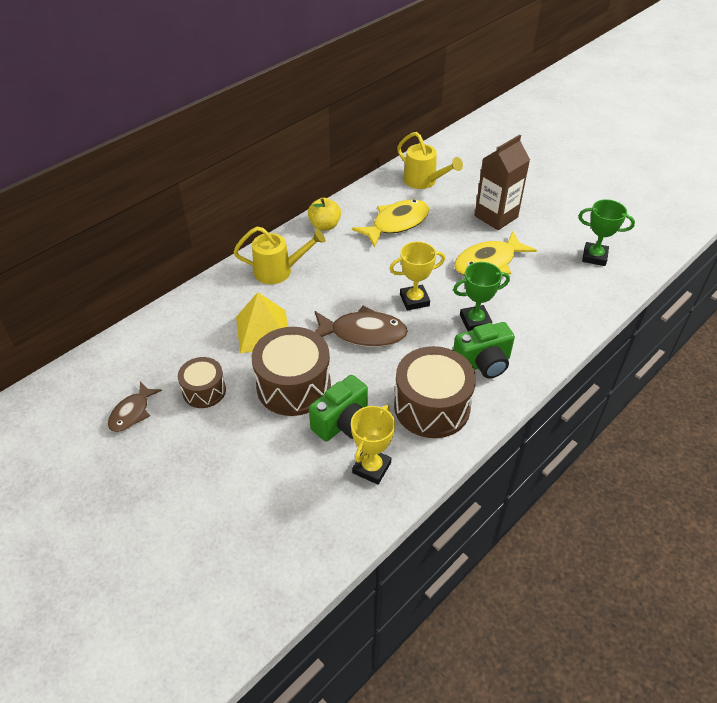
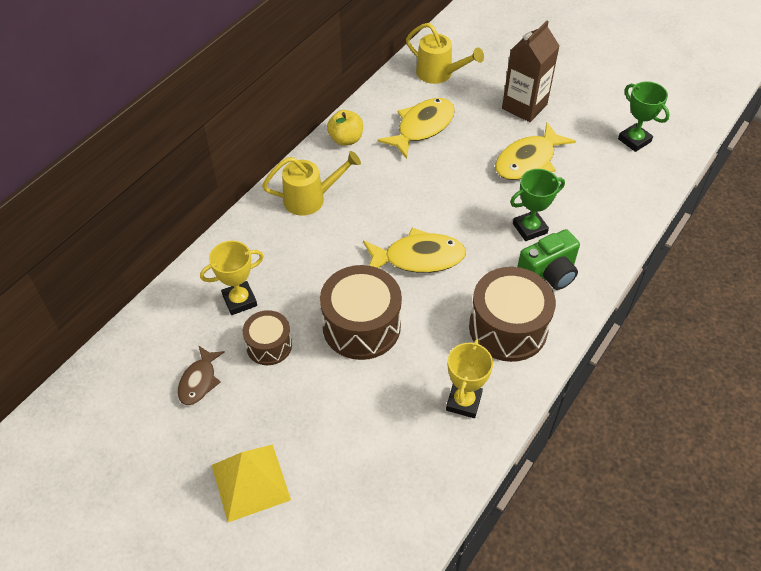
camera: 10 degrees left, 5 degrees up
(263, 331) = (313, 270): yellow pyramid -> yellow pyramid (251, 482)
(343, 423) = (423, 359): green camera -> none
(363, 333) = (418, 258): brown fish -> yellow fish
(414, 300) = (462, 213): yellow trophy -> yellow trophy (239, 300)
(594, 257) = (634, 140): green trophy -> green trophy turned 45 degrees clockwise

